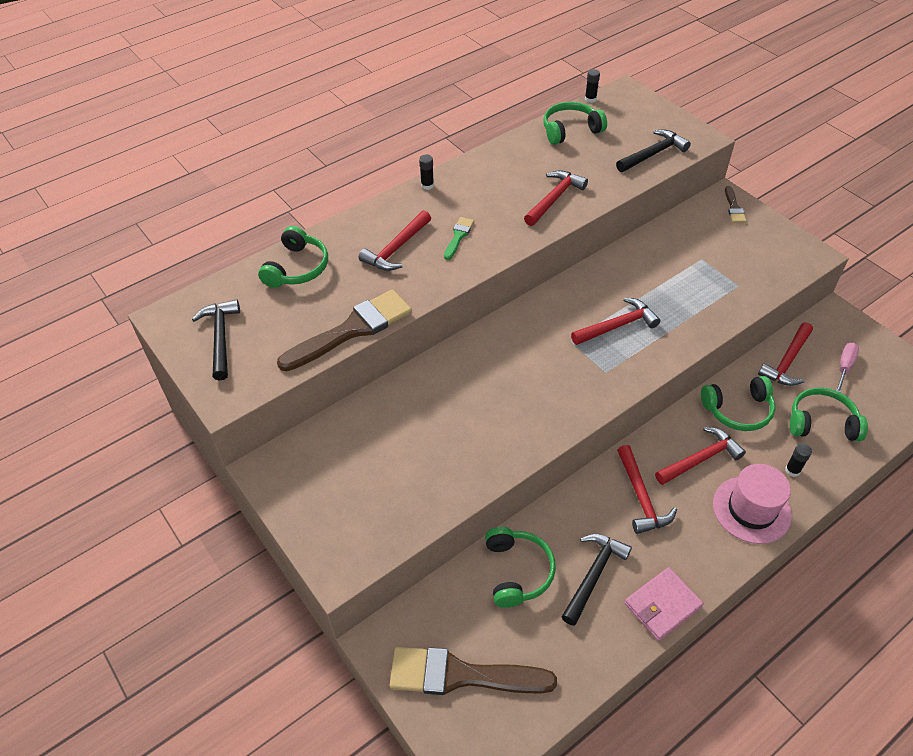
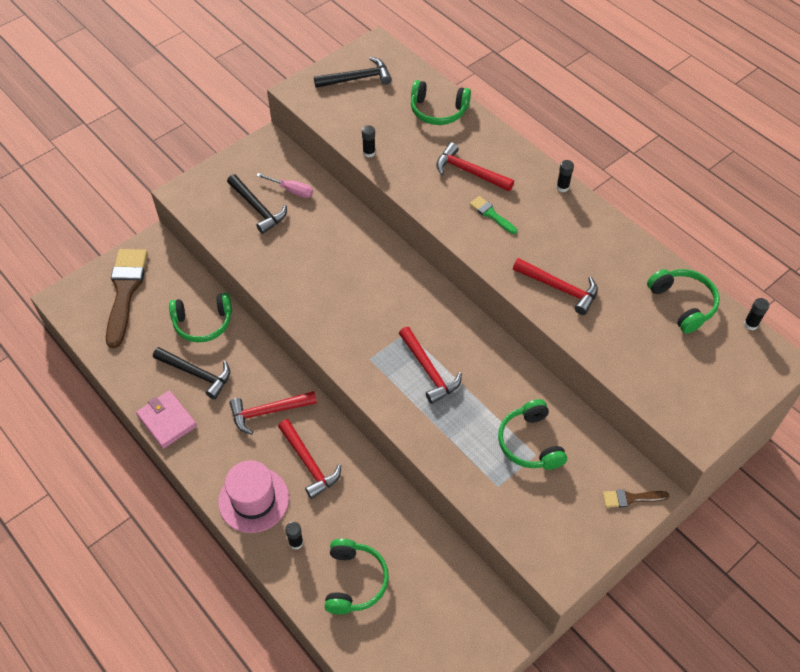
camera: 85 degrees right, 5 degrees up
(352, 329) = (369, 152): brown brush -> black glue stick
(458, 236) = (491, 214): green brush -> green brush turned 150 degrees counterclockwise
(653, 154) = (655, 381): black hammer -> black hammer (258, 208)
(738, 410) = (367, 503): green headphones -> green headphones (530, 443)
(787, 361) = (436, 561): red hammer -> none
(844, 367) = (432, 620): pink screwdriver -> pink screwdriver (291, 190)

